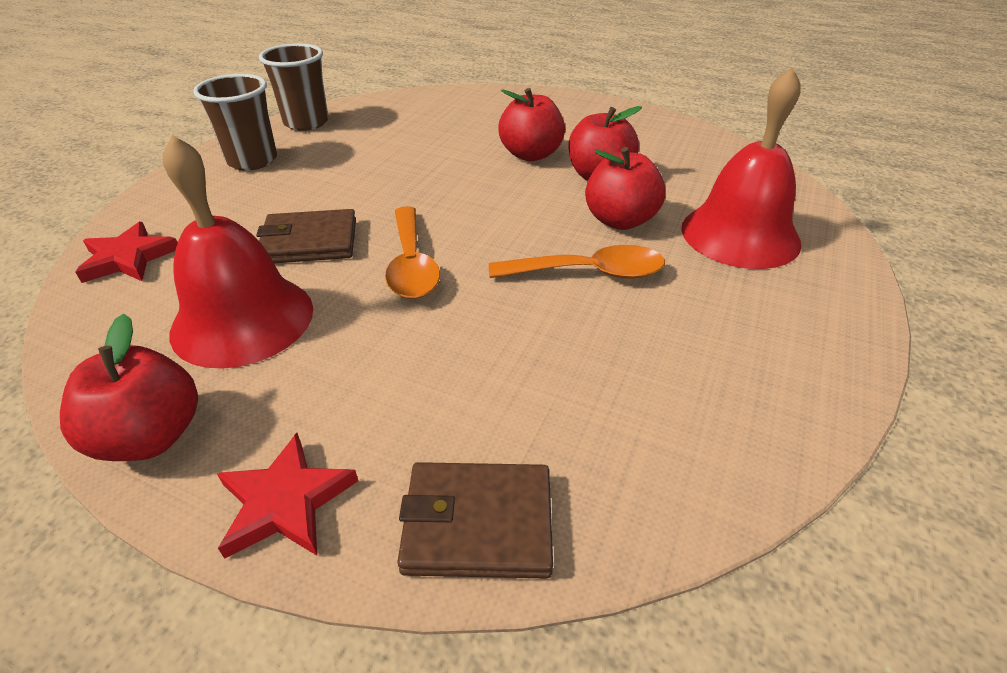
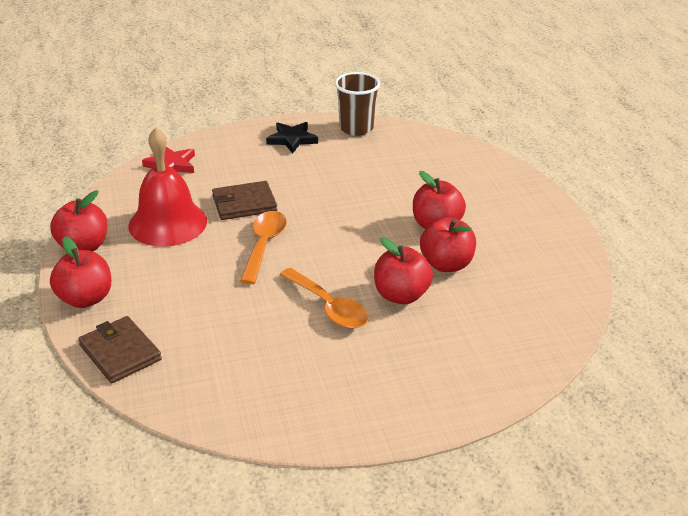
camera: 50 degrees right, 5 degrees down
(252, 160) = (292, 139): brown cup -> black star
(285, 501) = (85, 298): red star -> red apple
(309, 241) = (244, 204): brown wallet -> brown wallet turned 60 degrees counterclockwise
(411, 264) = (264, 245): orange spoon -> orange spoon turned 150 degrees clockwise
(740, 235) = (448, 350): red bell -> none

